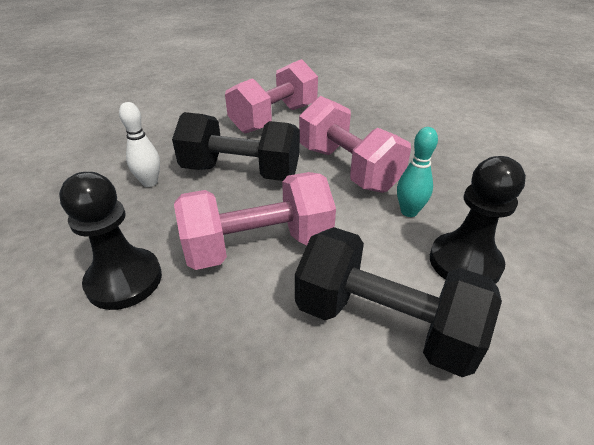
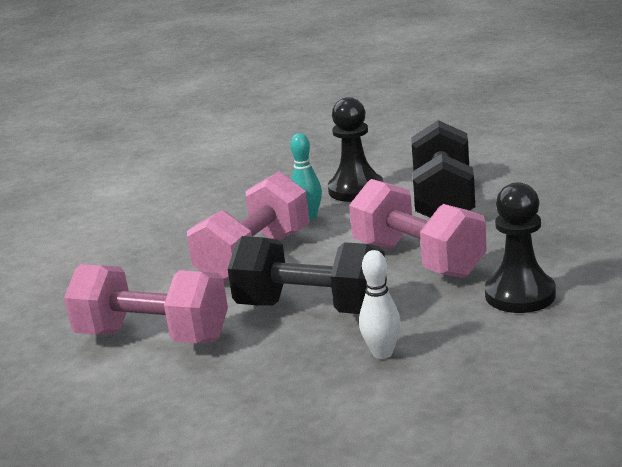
camera: 110 degrees left, 15 degrees down
(241, 172) = (311, 309): black dumbbell -> black dumbbell turned 60 degrees counterclockwise

